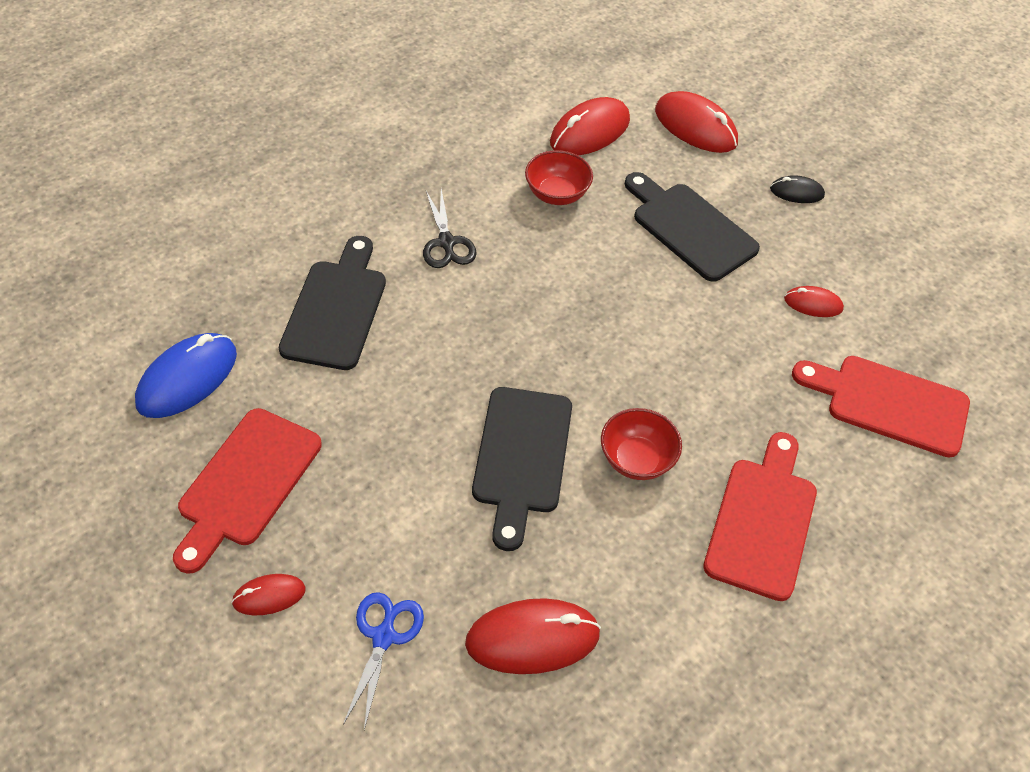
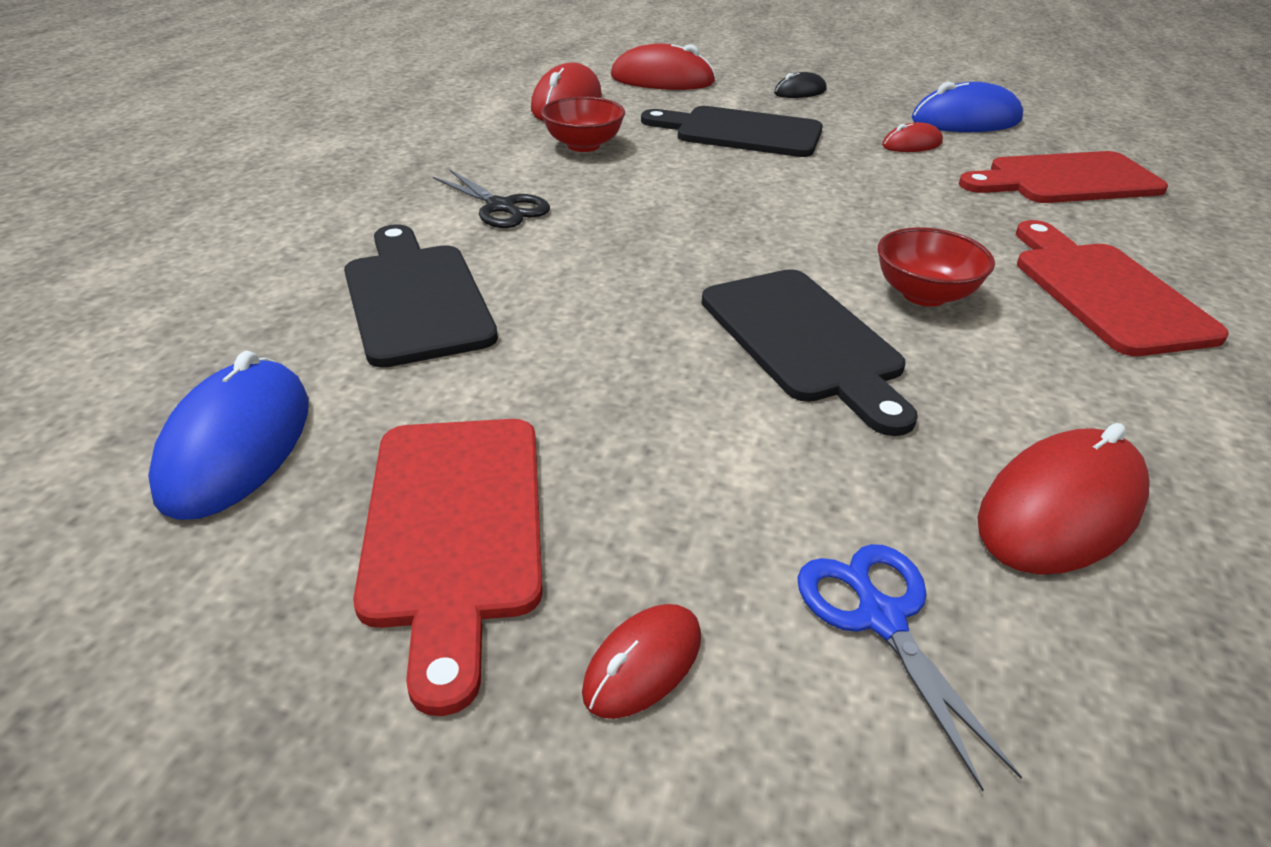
camera: 30 degrees left, 15 degrees down
(899, 294) = (966, 120): none -> blue mouse

